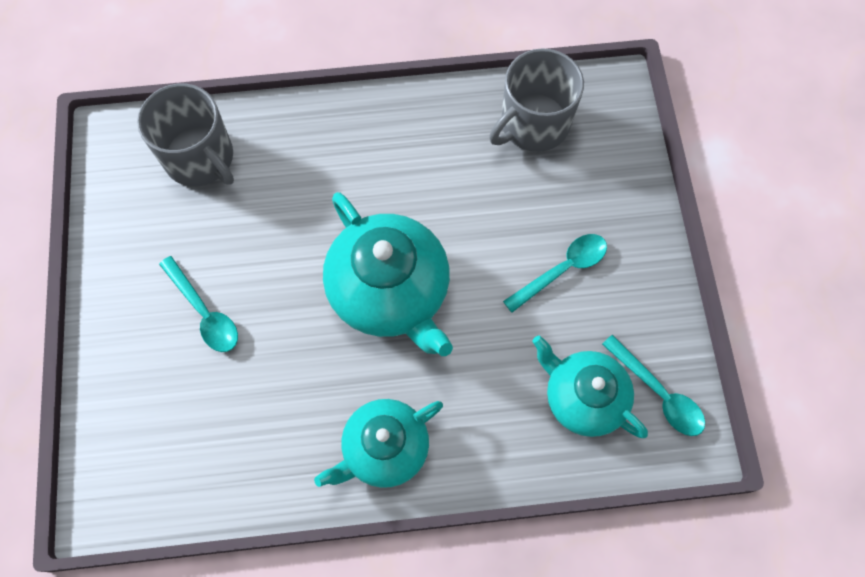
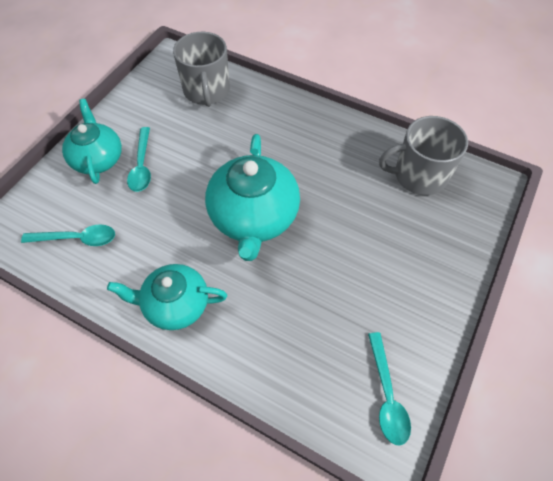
camera: 35 degrees right, 10 degrees down
(562, 270) = (375, 271): turquoise spoon -> turquoise spoon (77, 239)
(583, 397) = (329, 360): turquoise teapot -> turquoise teapot (98, 159)

